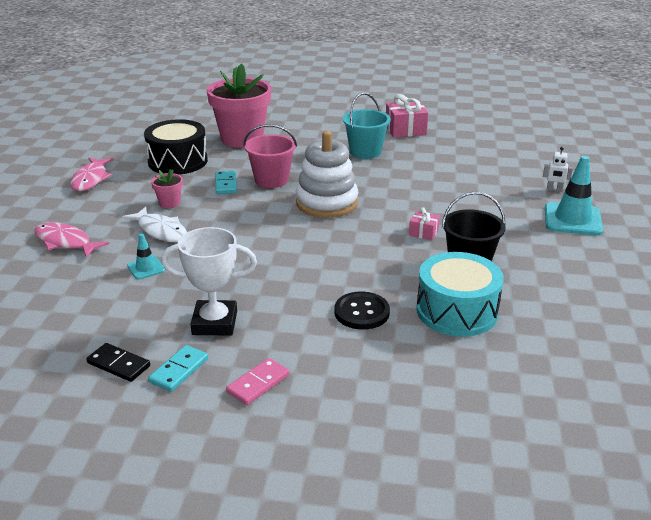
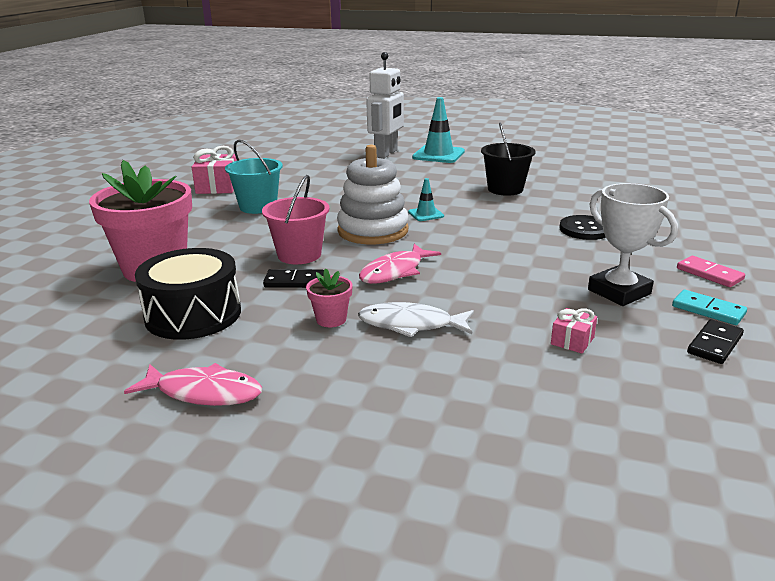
camera: 80 degrees left, 5 degrees down
(65, 242) = (426, 403): pink fish -> pink fish (395, 271)
(146, 268) = (508, 333): turquoise traffic cone -> turquoise traffic cone (426, 214)
(160, 231) = (411, 325): white fish -> white fish turned 135 degrees counterclockwise
(214, 323) = (619, 292): white trophy -> white trophy turned 45 degrees counterclockwise
(226, 184) = (294, 281): turquoise domino -> black domino
(423, 232) = (448, 198): pink gift -> pink gift (572, 341)
(456, 311) = (577, 199): turquoise drum -> none
(554, 190) = (386, 153): white robot -> white robot, size x2.38

